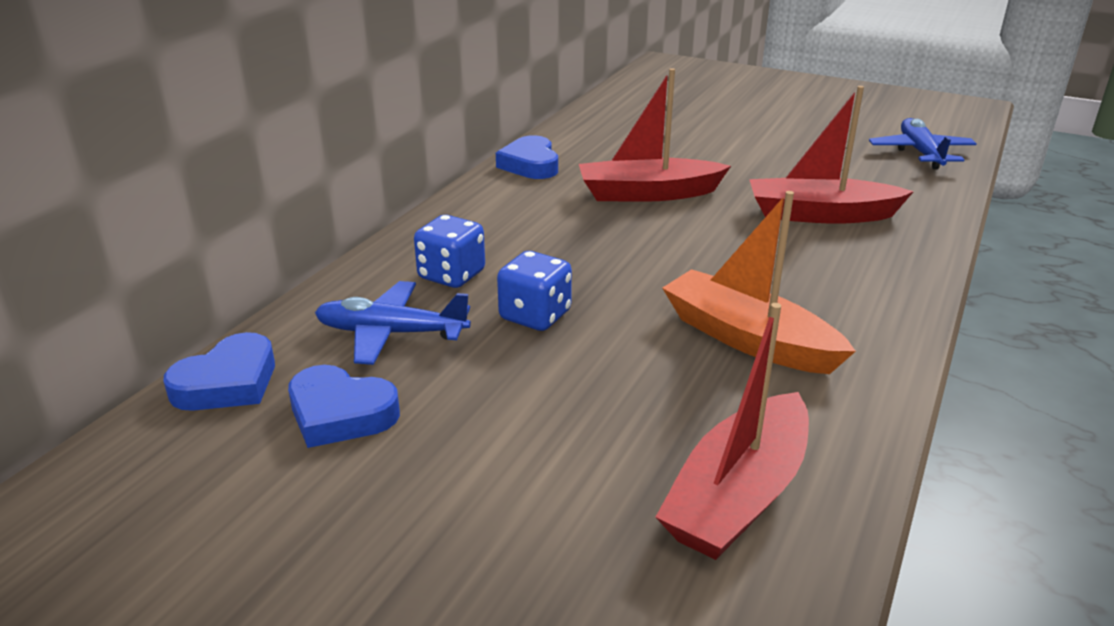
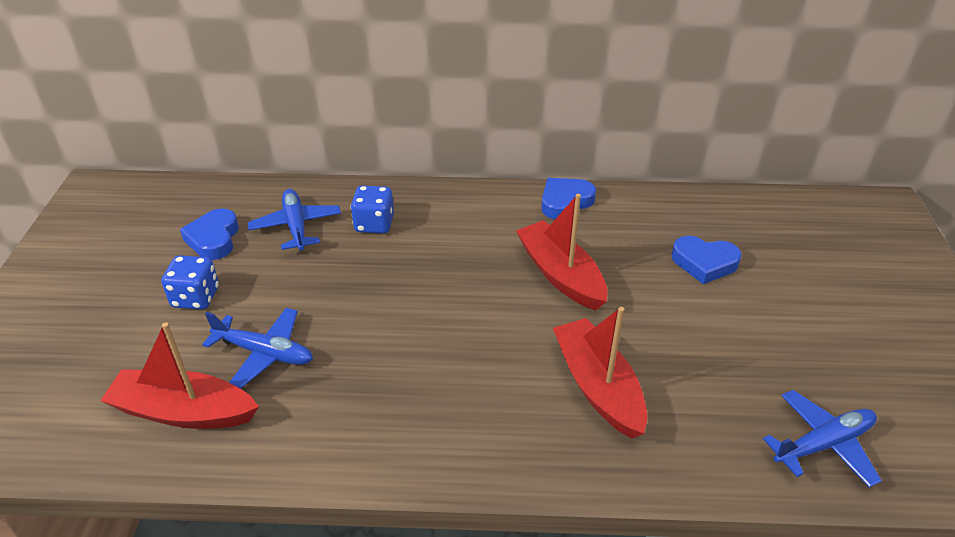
camera: 65 degrees right, 10 degrees up
(228, 383) = (228, 193): blue heart -> blue heart (704, 263)
(535, 316) = (342, 274): blue dice -> blue dice (196, 297)
(654, 403) = (265, 353): none -> blue plane
(748, 339) = (360, 381): orange boat -> none

